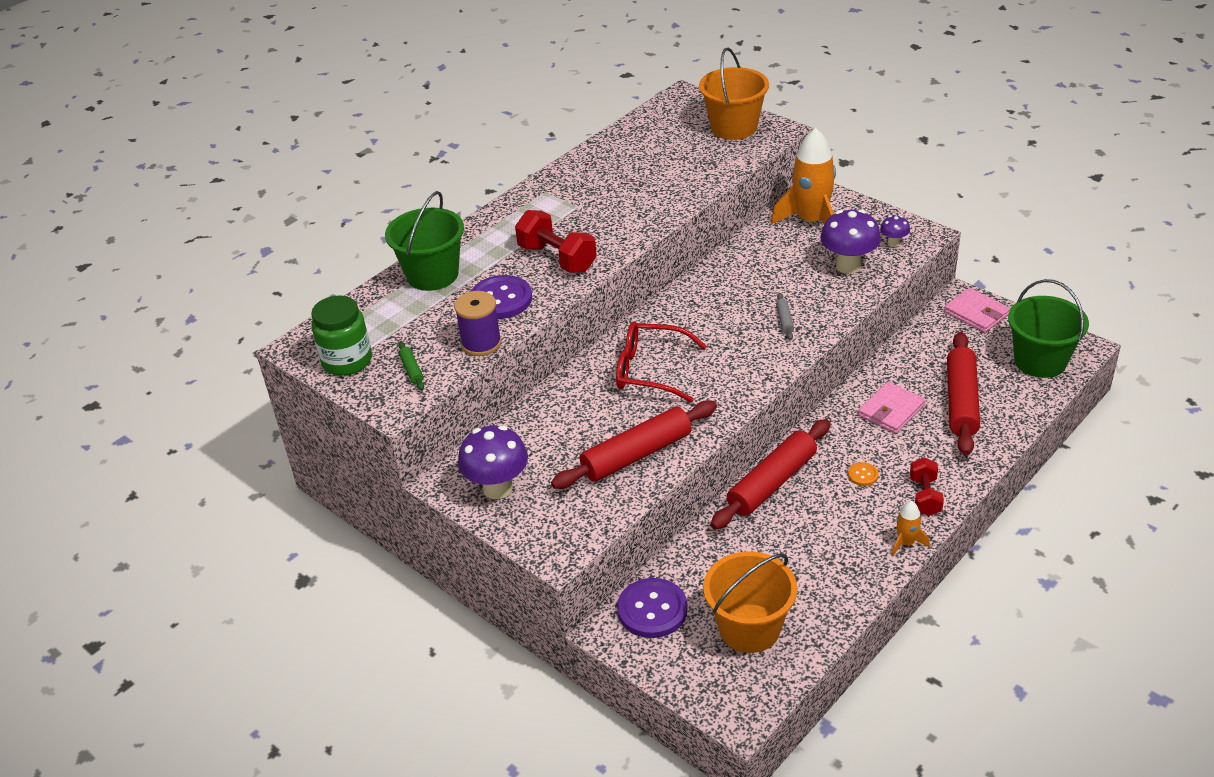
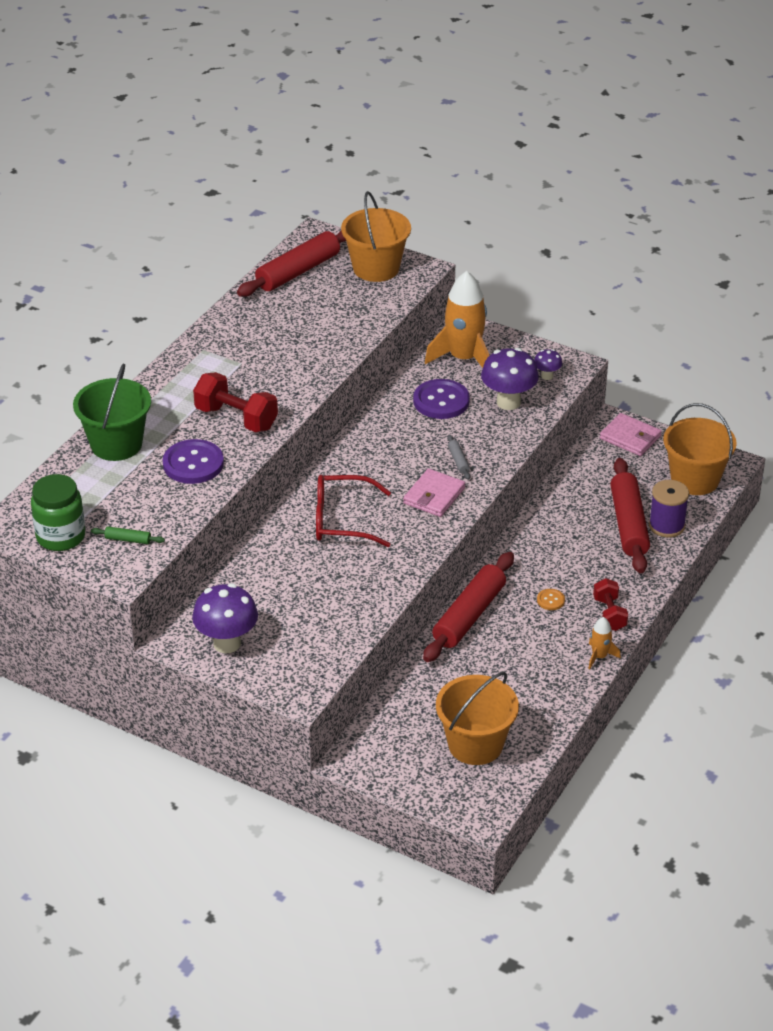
camera: 15 degrees left, 0 degrees up
(411, 370) = (128, 540): green rolling pin -> green rolling pin turned 45 degrees counterclockwise
(481, 343) = (187, 508): purple spool -> purple spool (666, 525)
(637, 455) = (349, 600): red rolling pin -> red rolling pin (298, 271)
(652, 610) = (385, 739): purple button -> purple button (441, 401)
(891, 410) = (566, 538): pink wallet -> pink wallet (434, 496)
(1040, 361) = (695, 479): green bucket -> orange bucket

